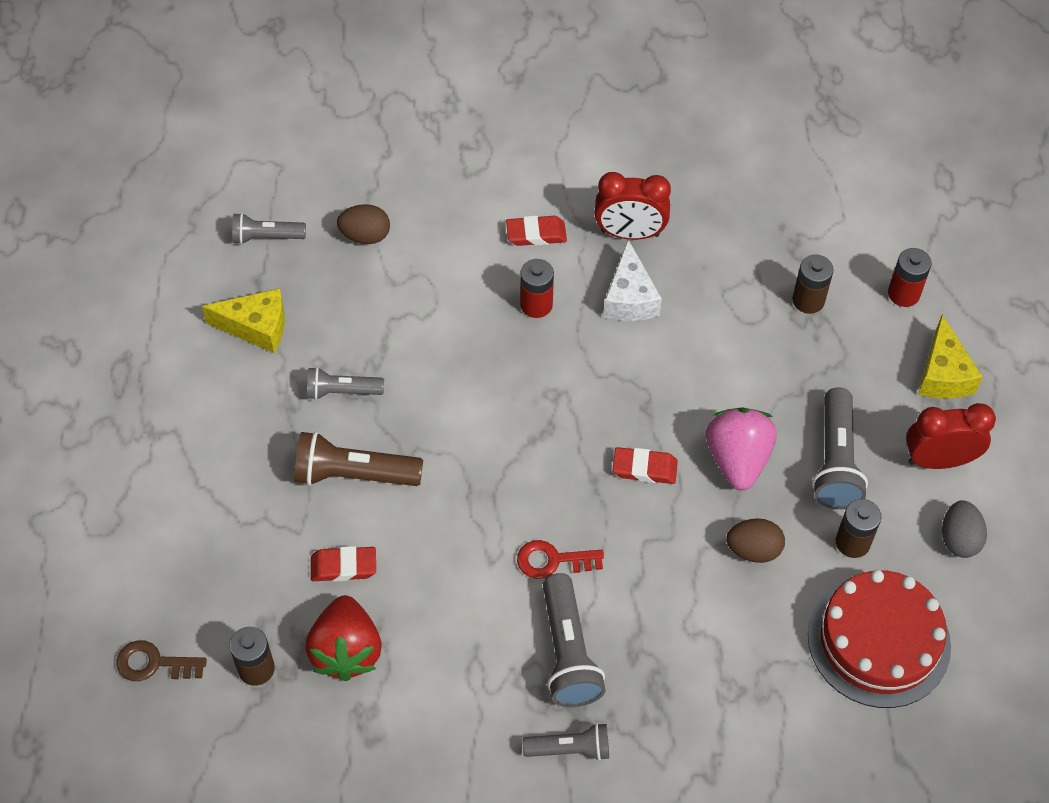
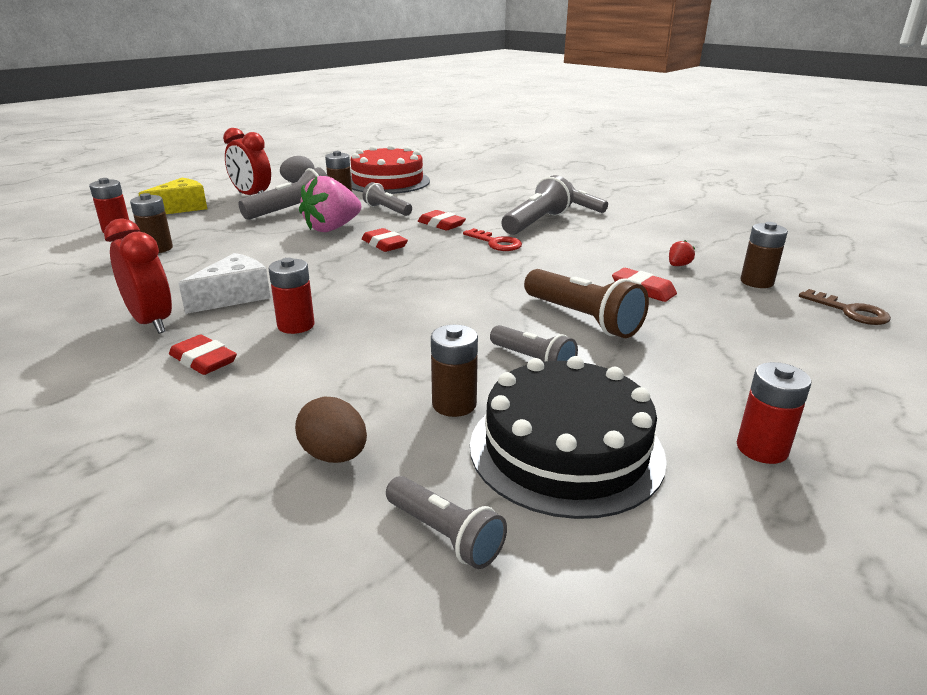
camera: 135 degrees left, 30 degrees down
(154, 408) = (762, 449): none -> red battery
(256, 327) = (566, 449): yellow cheese -> black cake
(346, 651) = (678, 265): red strawberry -> red strawberry, size x0.41
(347, 314) = (454, 404): none -> brown battery
(653, 560) = (441, 224): none -> red eraser
(753, 550) = (387, 210): brown egg -> grey flashlight

